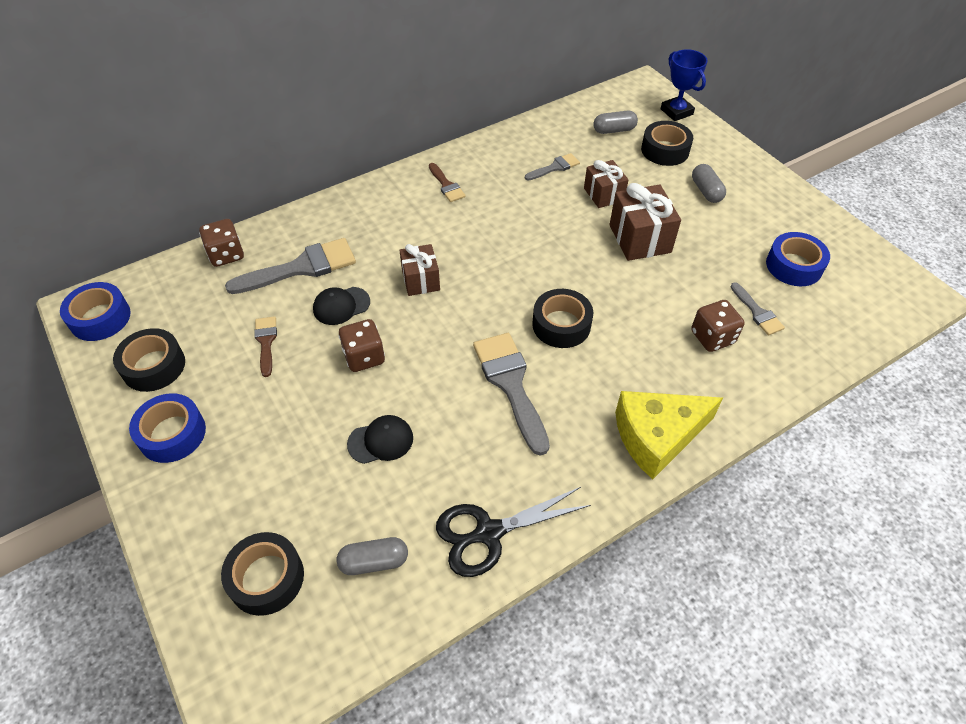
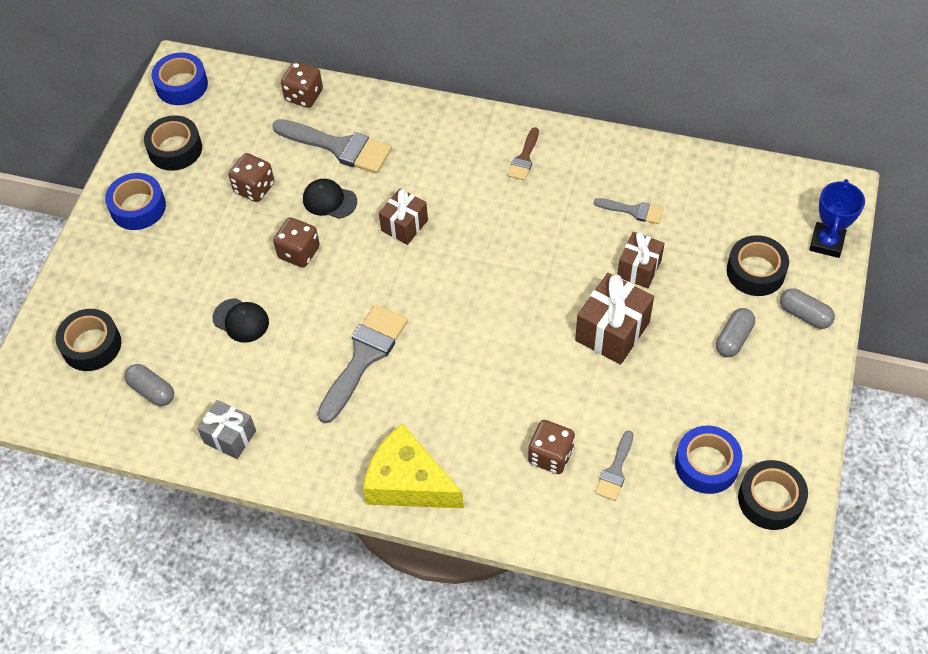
camera: 50 degrees right, 5 degrees up
(266, 342) = (254, 188): brown brush -> brown dice
(489, 533) = (230, 437): black scissors -> grey gift
(561, 325) = (455, 346): black tape -> black tape (770, 499)
(614, 130) = (737, 215): grey capsule -> grey capsule (804, 315)

